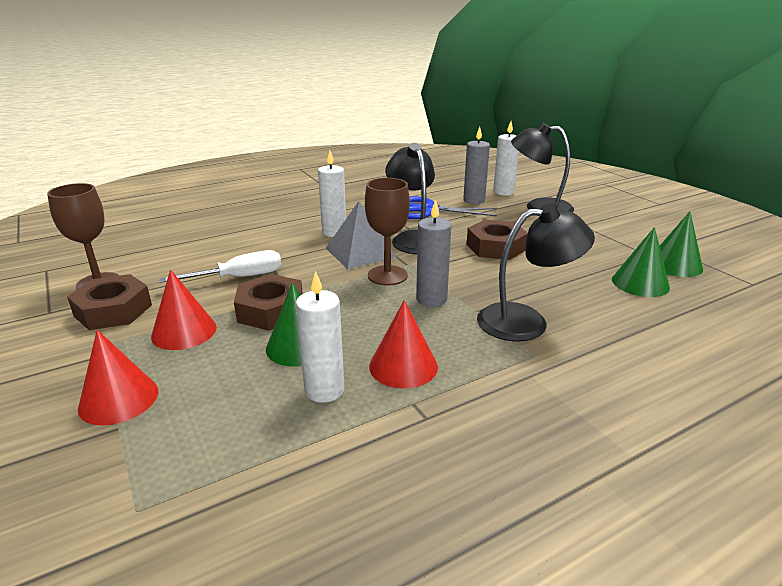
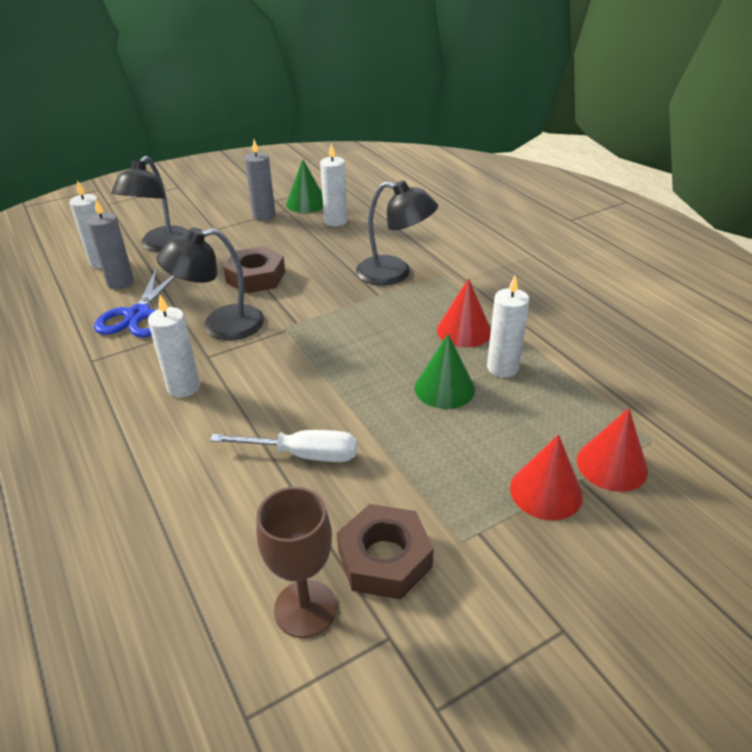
camera: 90 degrees left, 10 degrees up
(184, 331) = (427, 475): red cone -> red cone (612, 465)
(239, 277) = (303, 455): white screwdriver -> white screwdriver turned 120 degrees clockwise
(271, 310) = (381, 415): brown nut -> none
(360, 252) = (250, 362): grey pyramid -> none
(387, 275) = (310, 342): brown goblet -> none
(431, 299) = (359, 316): grey candle -> grey candle (264, 215)
(526, 321) = (394, 273): black lamp -> black lamp turned 120 degrees clockwise
(640, 283) = (335, 221): green cone -> white candle

